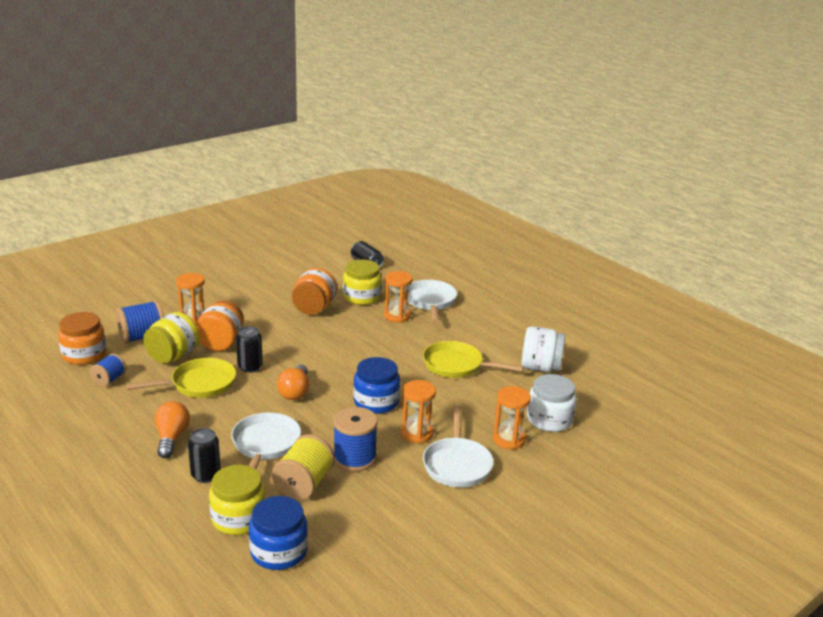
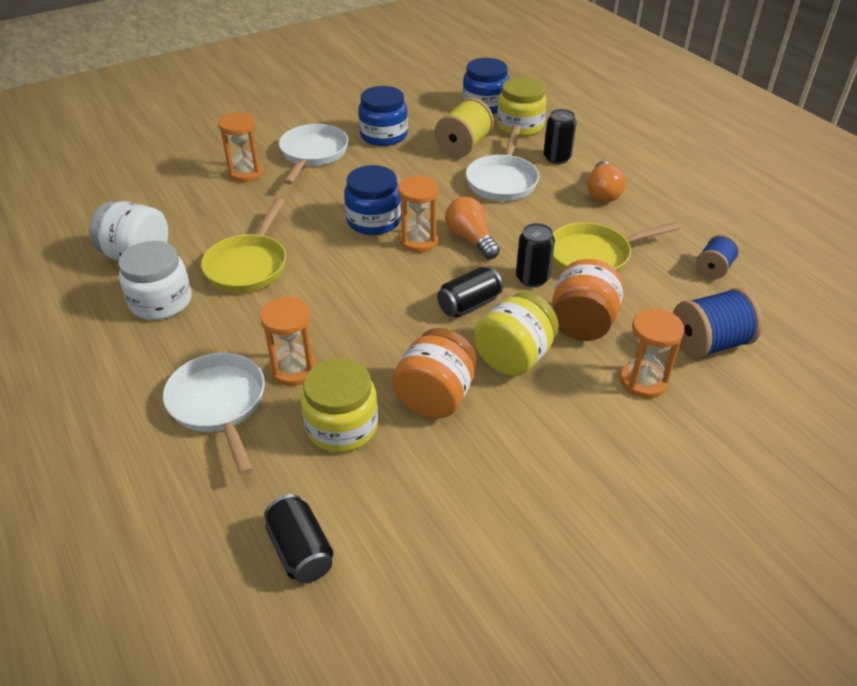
camera: 170 degrees left, 15 degrees up
(84, 354) = (776, 313): orange jar -> none
(173, 356) = (645, 303): yellow jar -> yellow jar (514, 357)
(295, 392) = (471, 239): orange light bulb -> orange light bulb turned 45 degrees counterclockwise
(296, 350) = (469, 305): none -> black can
(354, 458) = (412, 165): blue spool -> none
(392, 494) = (383, 135): none -> blue jar
(416, 433) = (340, 184): orange hourglass -> orange hourglass (418, 241)
(430, 302) = (219, 405): white pan -> white pan turned 150 degrees clockwise
(457, 366) = (249, 265): yellow pan -> yellow pan turned 75 degrees clockwise
(549, 419) = (185, 190): white jar -> white jar (161, 301)

